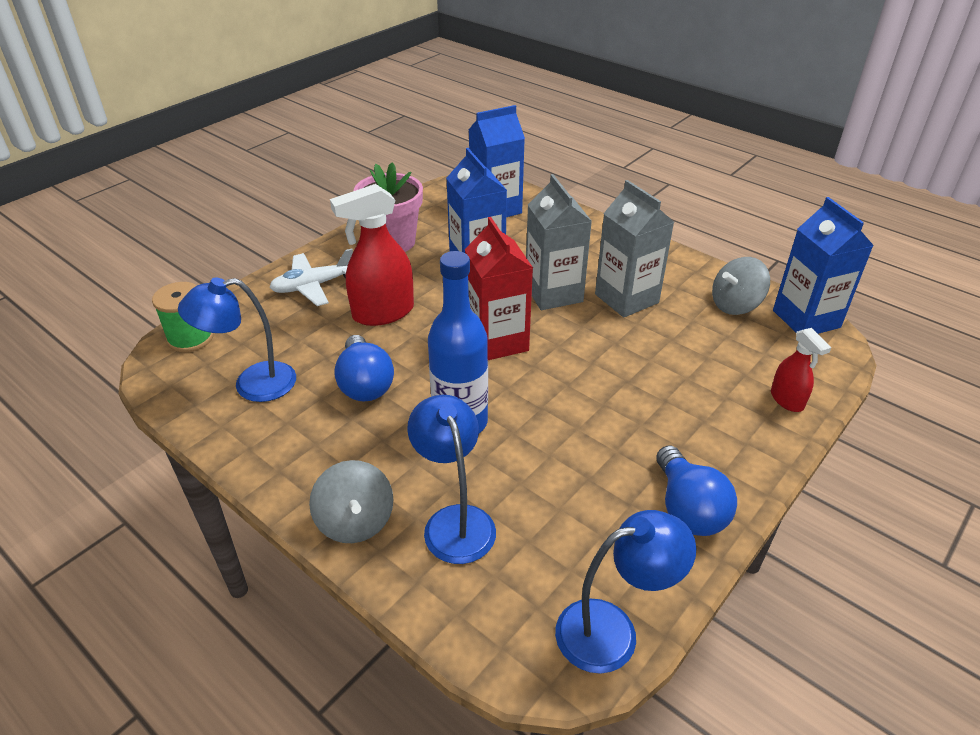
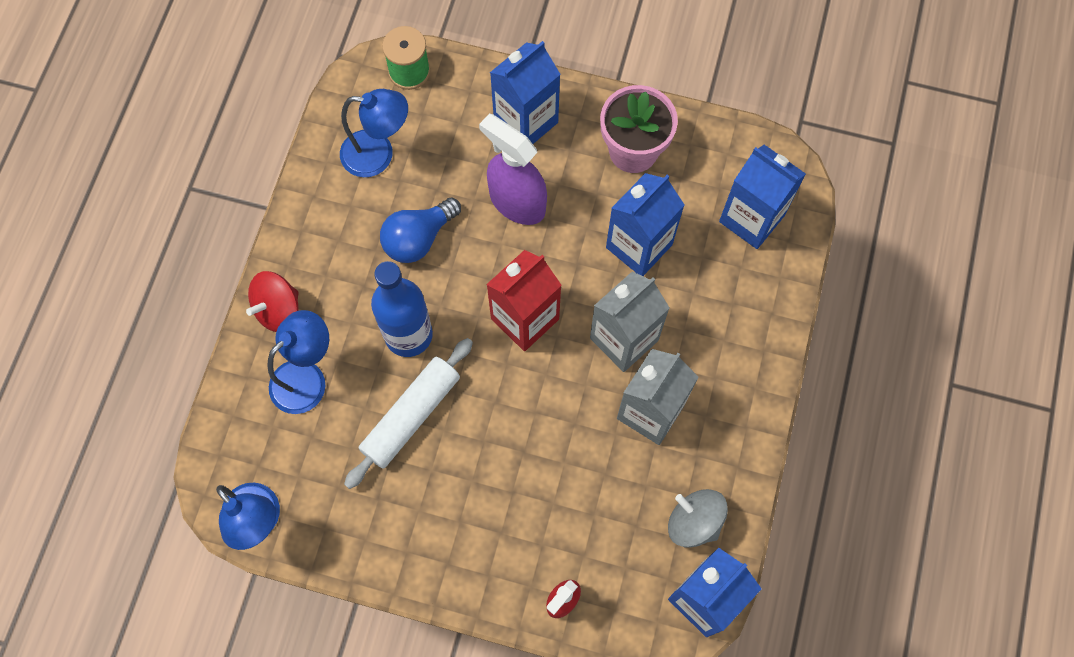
camera: 65 degrees right, 30 degrees up
(252, 384) = (378, 154): blue lamp -> blue lamp turned 135 degrees clockwise
(313, 286) = (526, 121): white plane -> blue carton
(355, 521) = (278, 310): grey spinning top -> red spinning top
(382, 313) = (517, 202): red spray bottle -> purple spray bottle
(549, 447) = (411, 416): none -> white rolling pin
(688, 509) = (391, 544): blue light bulb -> none

